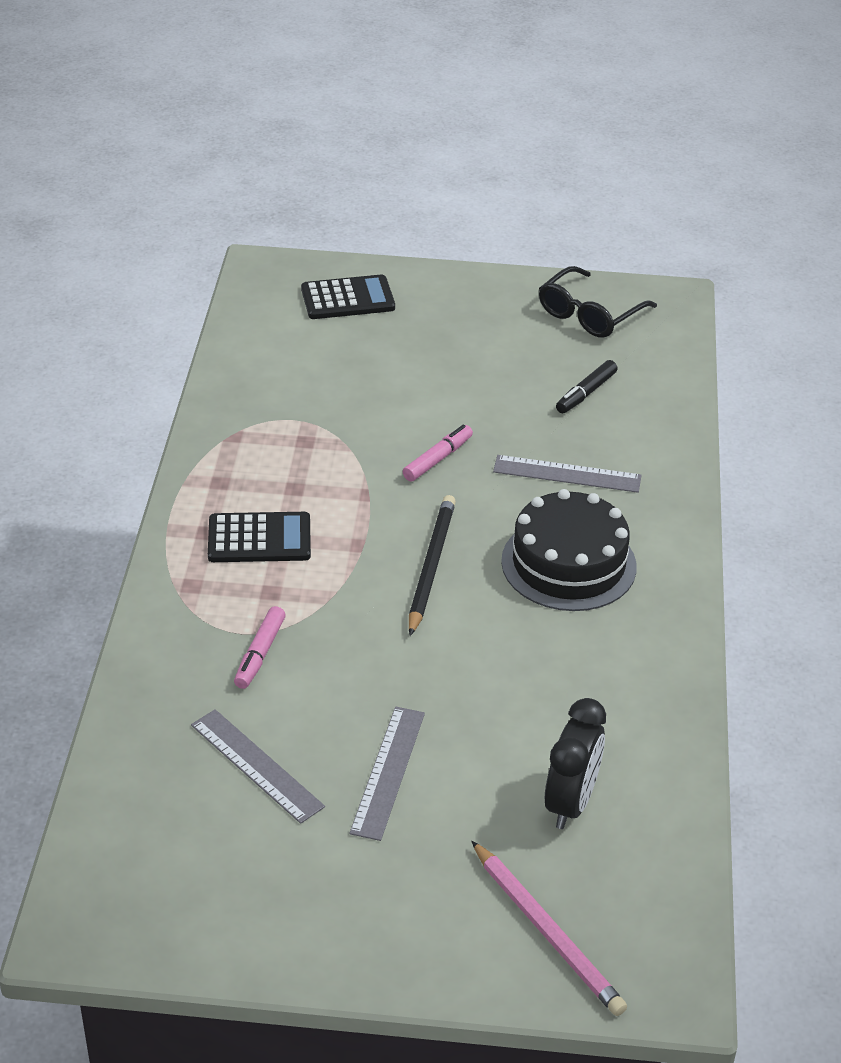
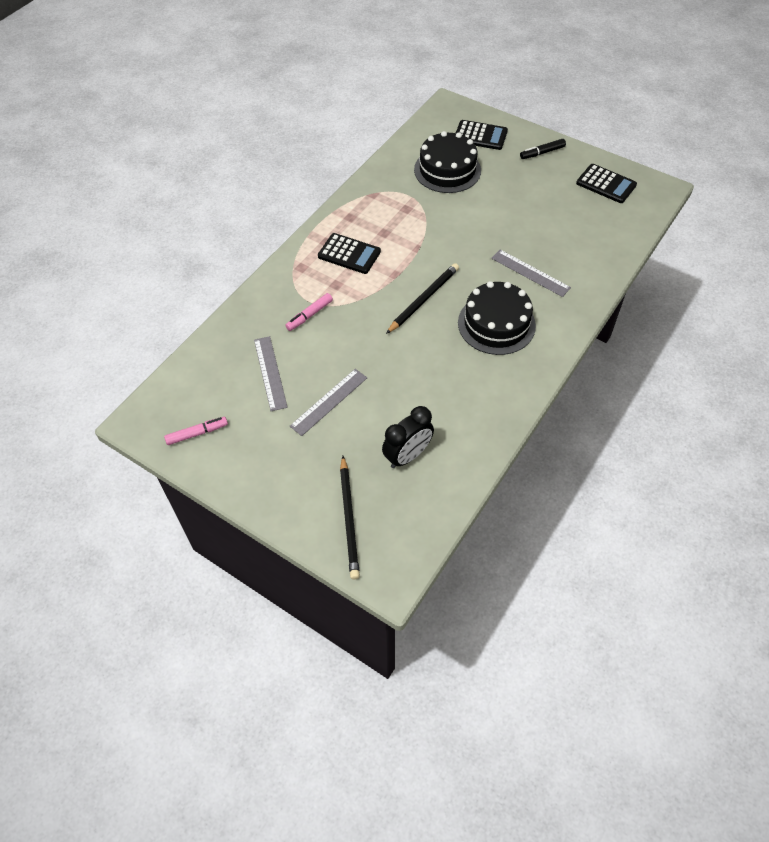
camera: 30 degrees right, 15 degrees up
(331, 364) = (447, 170): none -> black cake
(438, 459) = (467, 241): pink marker -> pink marker (197, 433)
(547, 932) = (349, 519): pink pencil -> black pencil
(586, 393) = (572, 230): black marker -> black marker (542, 153)
(589, 315) = (606, 184): black glasses -> black calculator

